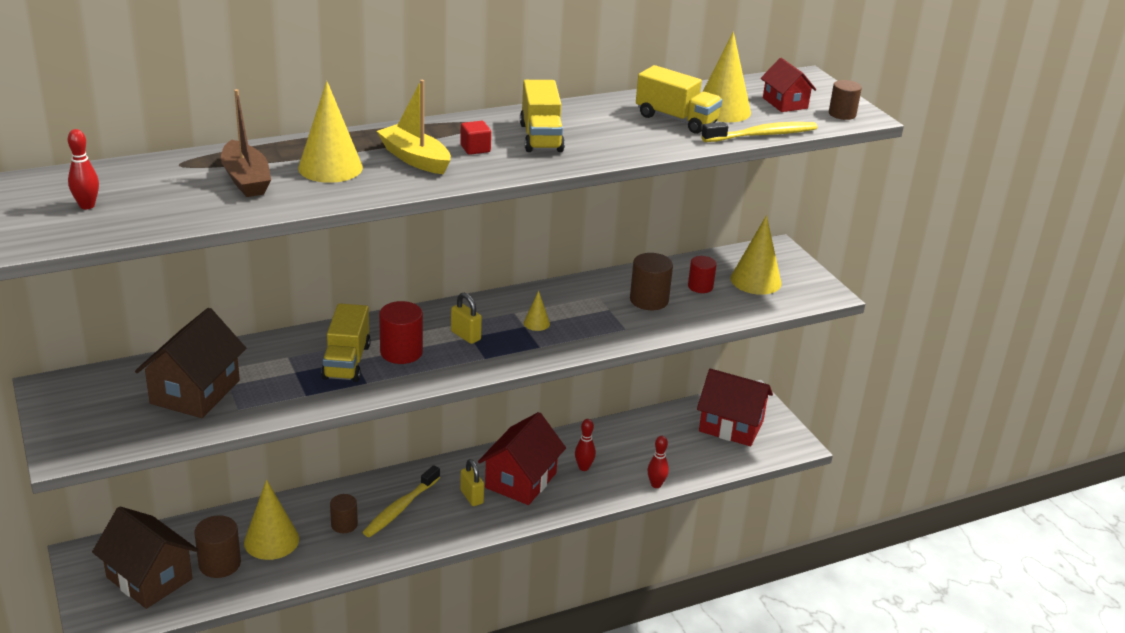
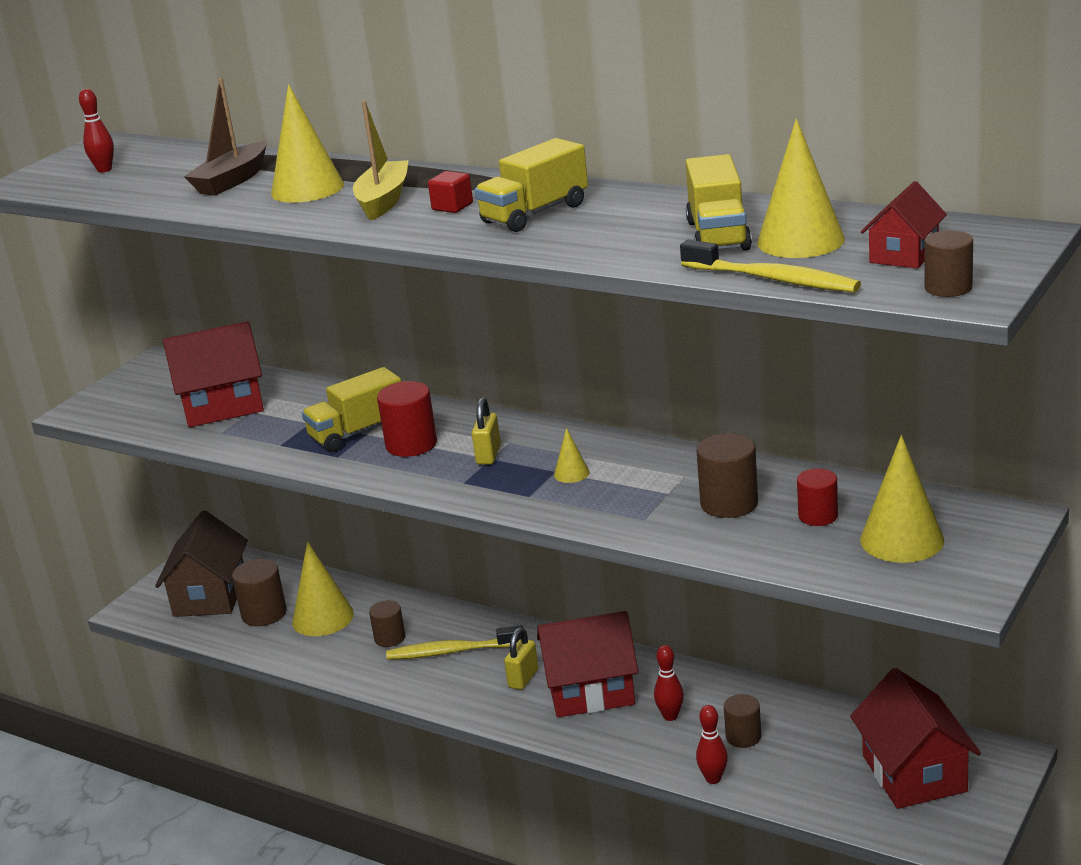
camera: 60 degrees right, 5 degrees down
(195, 392) = (222, 406): brown house -> red house
(634, 456) = (743, 736): none -> brown cylinder

